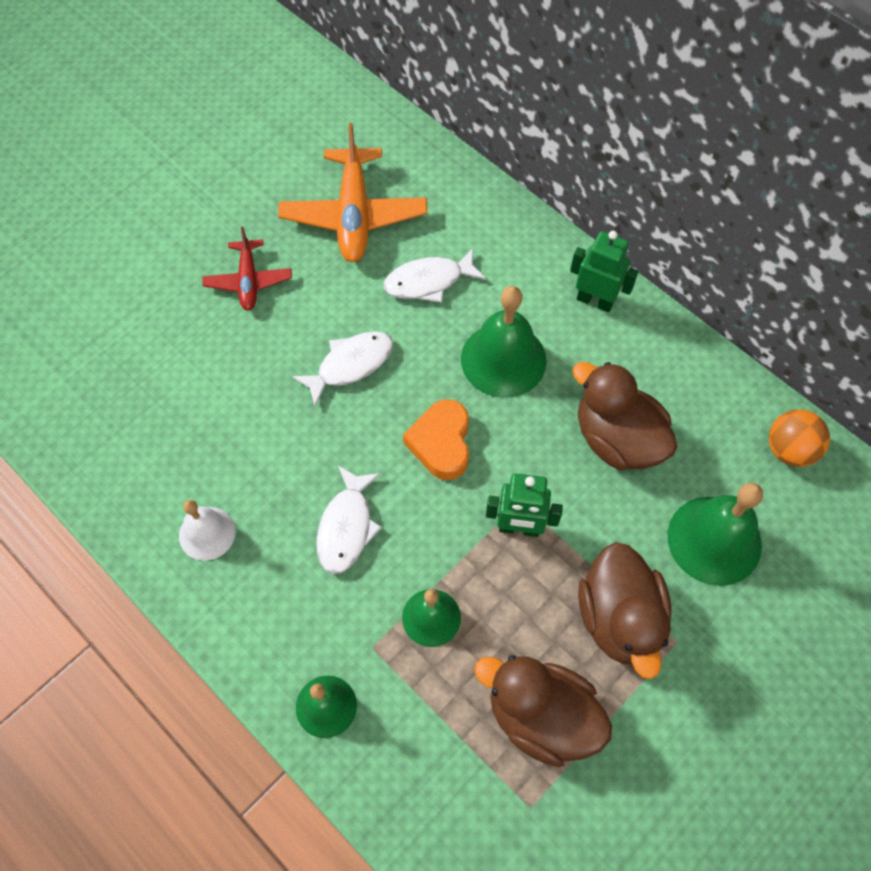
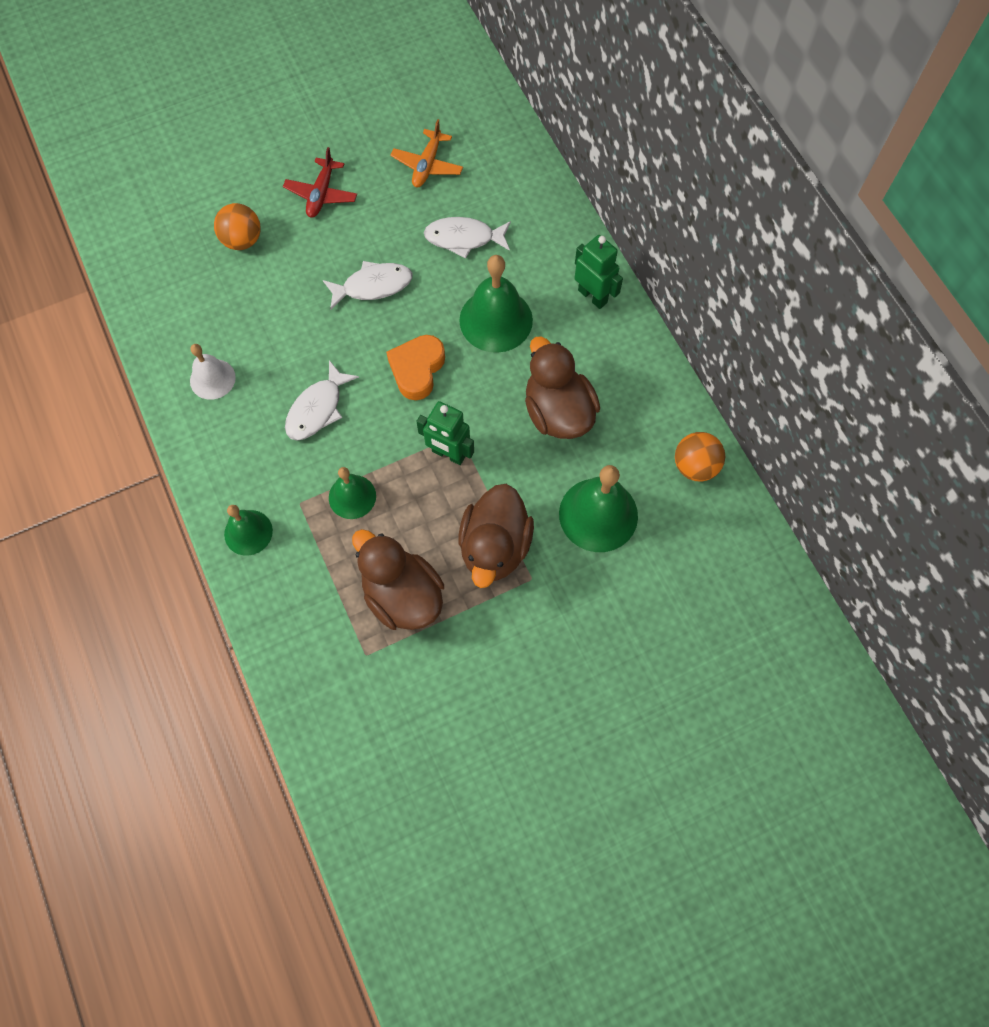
camera: 20 degrees right, 5 degrees up
(178, 360) = (242, 240): none -> orange ball
(354, 215) = (427, 165): orange plane -> orange plane, size x0.58

